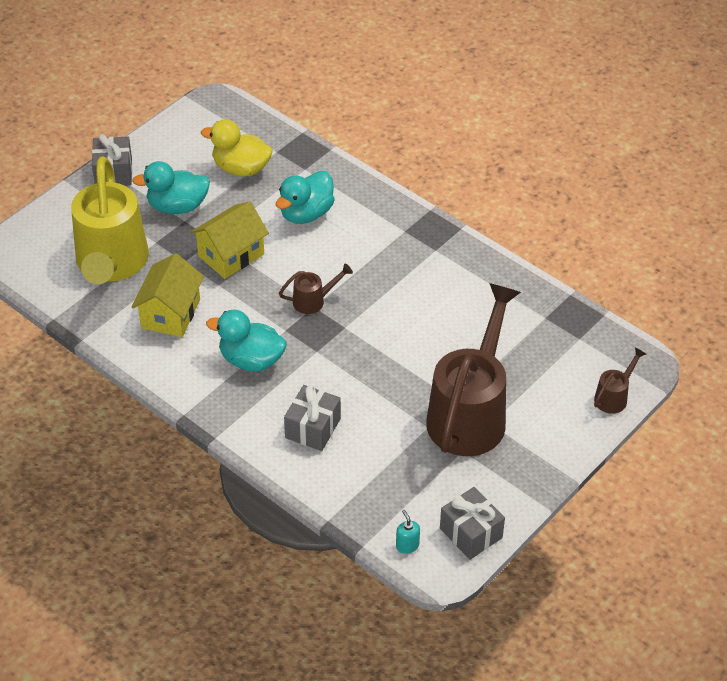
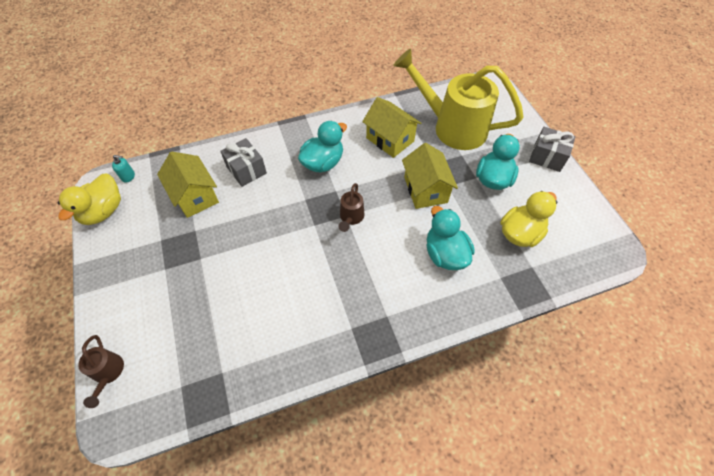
camera: 120 degrees right, 10 degrees up
(385, 455) = (195, 196): none -> yellow house
(470, 414) = (182, 261): brown watering can -> none
(471, 533) = (103, 211): grey gift -> yellow duck

